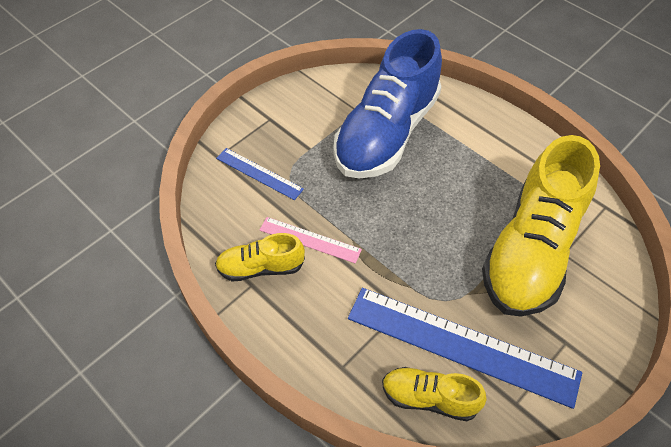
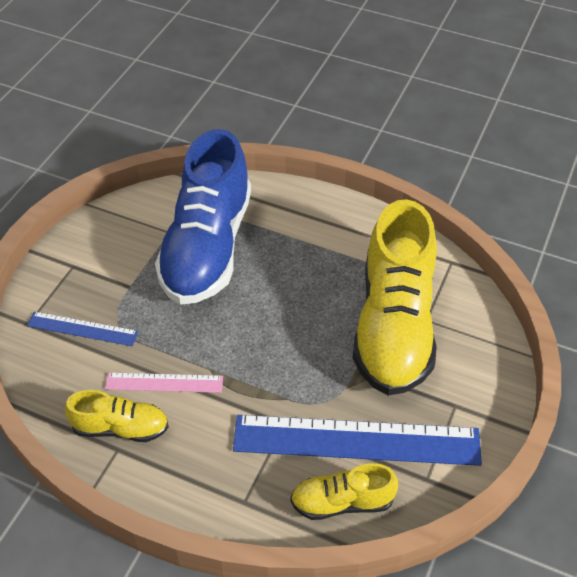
camera: 20 degrees left, 5 degrees down
(260, 267) = (121, 428): yellow shoe -> yellow shoe turned 150 degrees counterclockwise

